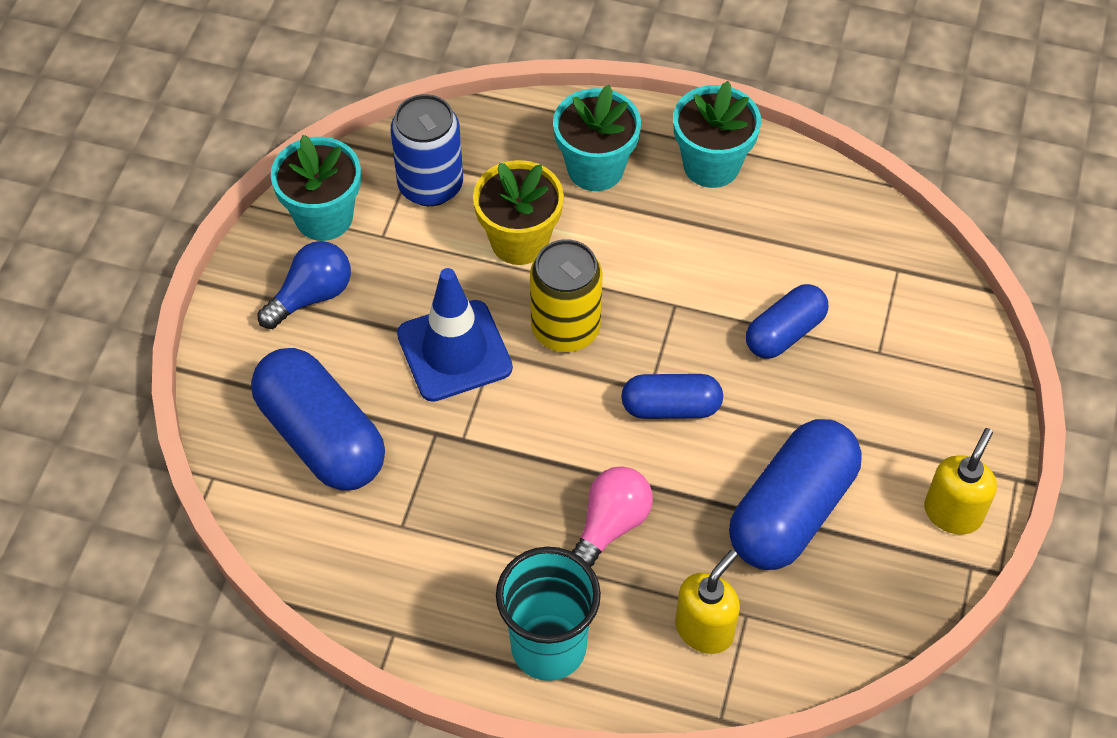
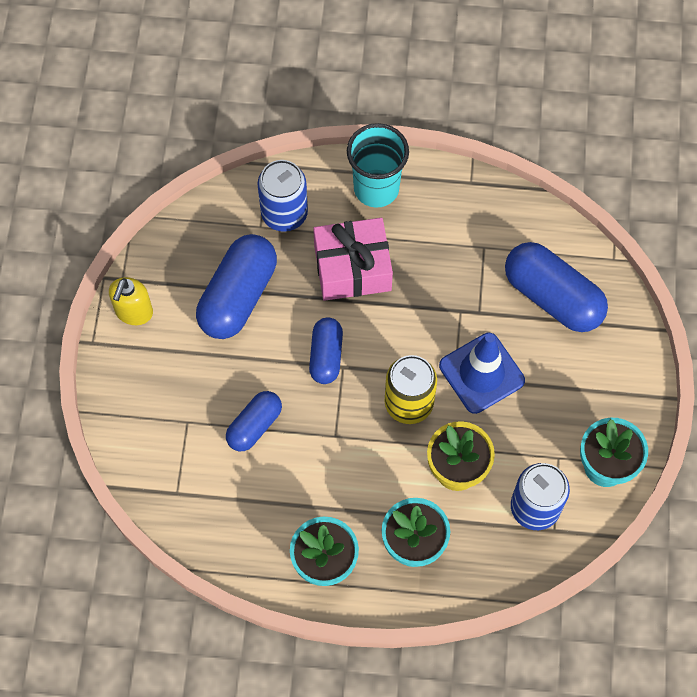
camera: 170 degrees right, 10 degrees up
(311, 296) = (593, 399): blue light bulb -> none
(610, 525) = (352, 268): pink light bulb -> pink gift
(671, 407) = (326, 356): blue capsule -> blue capsule turned 75 degrees counterclockwise
(704, 629) = (284, 213): yellow soap dispenser -> blue can

